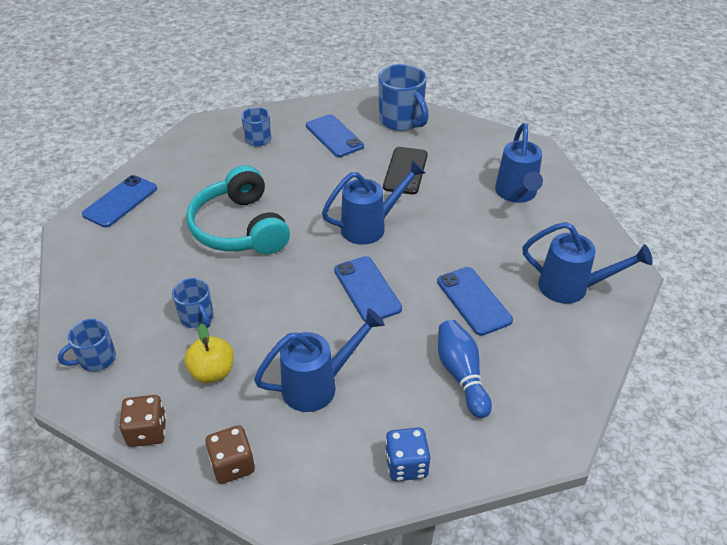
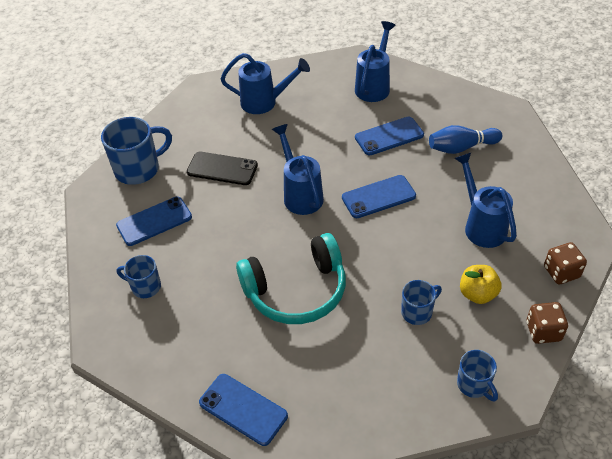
camera: 85 degrees left, 5 degrees up
(406, 465) = (541, 178): blue dice -> none

